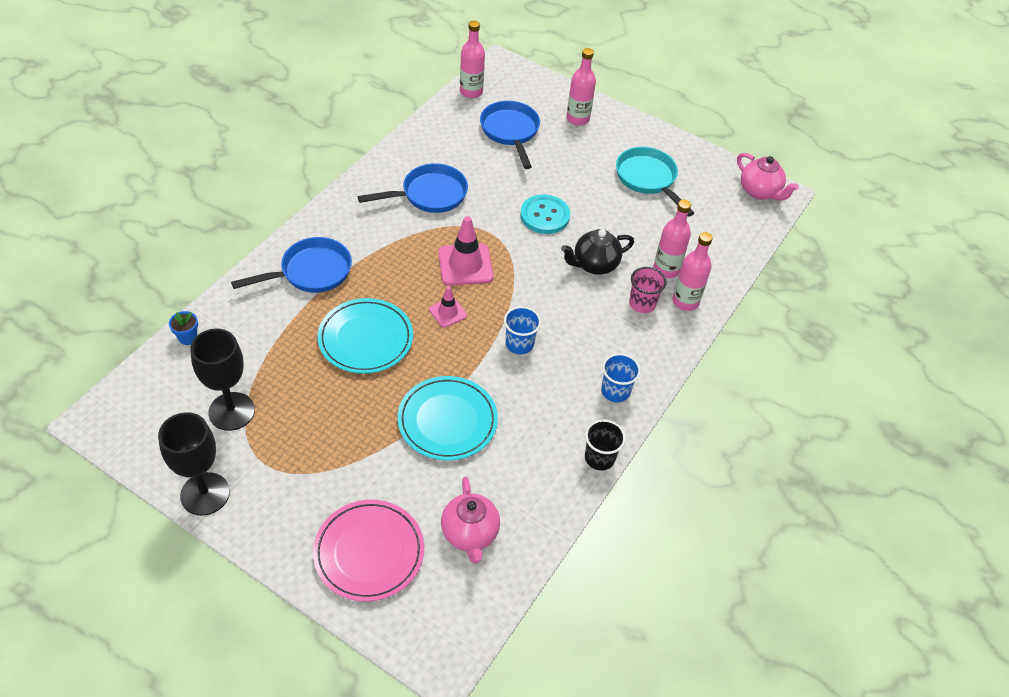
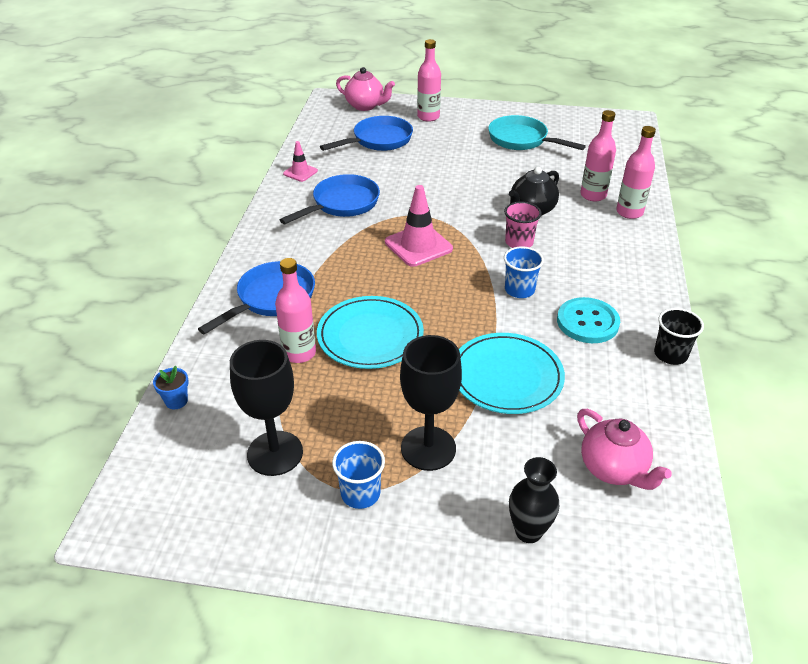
camera: 20 degrees left, 10 degrees down
(205, 494) = (302, 550): black goblet -> black goblet (428, 448)
(369, 552) = (528, 531): pink plate -> black vase
(448, 312) = (433, 287): pink traffic cone -> pink traffic cone (300, 172)
(471, 92) = (321, 123): pink bottle -> pink bottle (299, 353)
(510, 132) = (378, 140): blue pan -> blue pan turned 90 degrees clockwise
(545, 216) = (458, 189): turquoise button -> turquoise button (587, 322)
(615, 391) = (635, 297): blue cup -> blue cup (360, 493)
(642, 303) = (596, 225): pink cup -> pink cup (519, 242)
(760, 192) = (615, 123): pink teapot -> pink teapot (365, 106)

